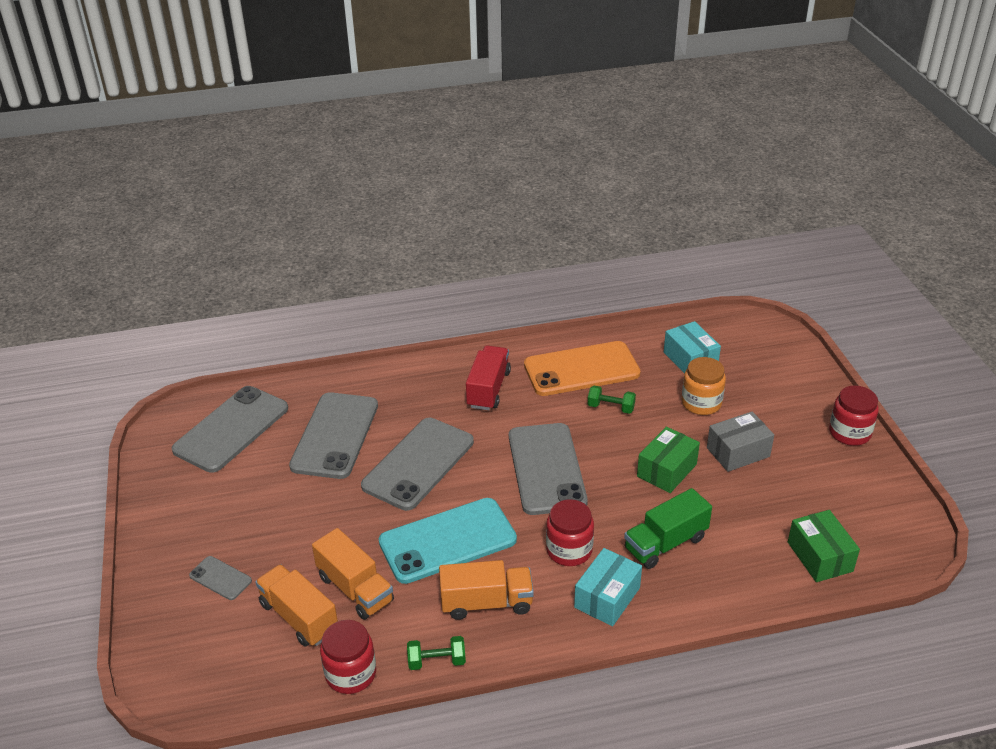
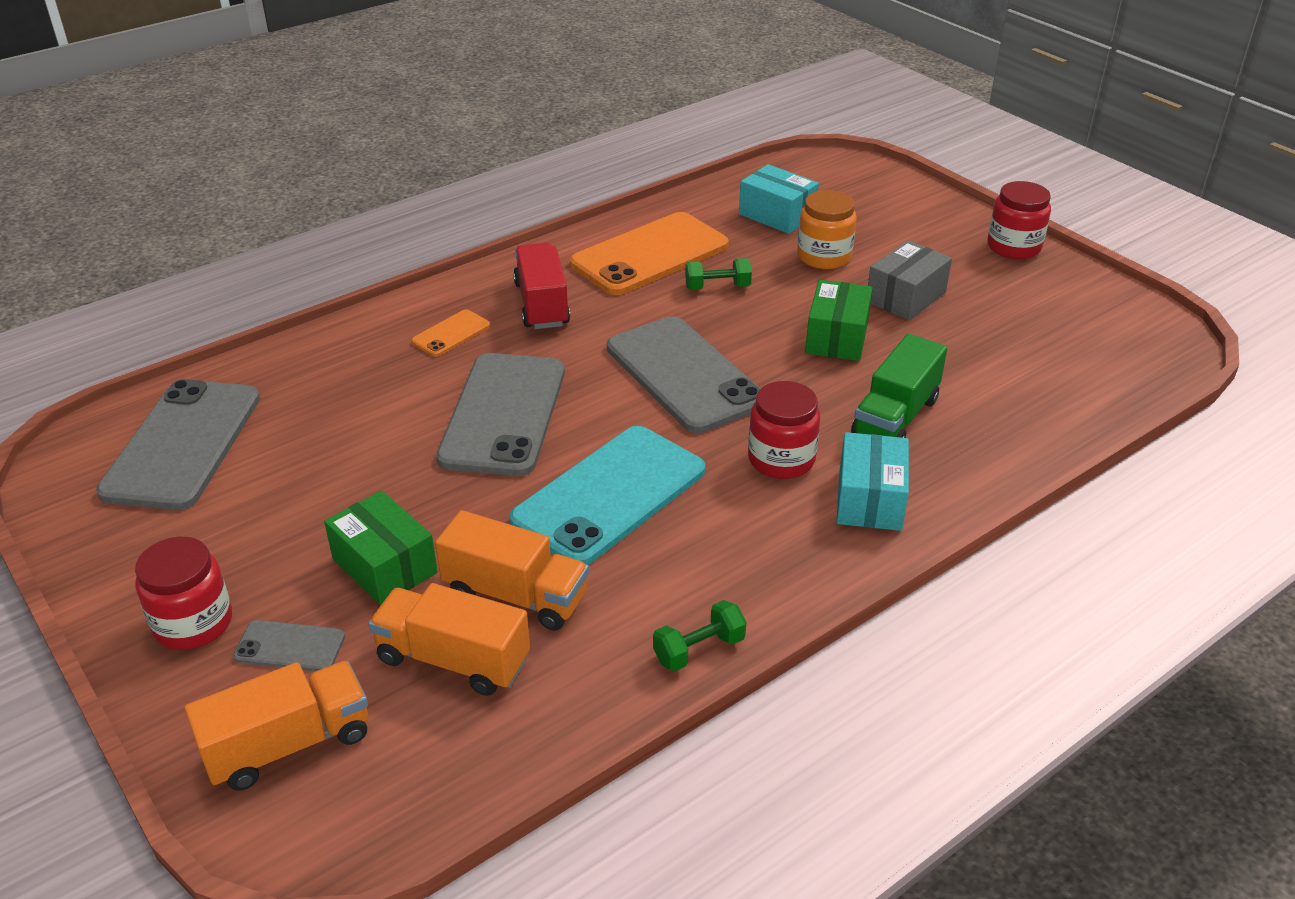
camera: 25 degrees left, 0 degrees up
(335, 435) = (355, 411): grey phone -> none
(351, 674) = (584, 709): red jar -> red jar (193, 623)
(420, 396) = (451, 334): none -> orange phone
(486, 603) = (717, 554): orange truck -> orange truck (289, 744)
(820, 556) = (1081, 381): green box -> green box (384, 566)

